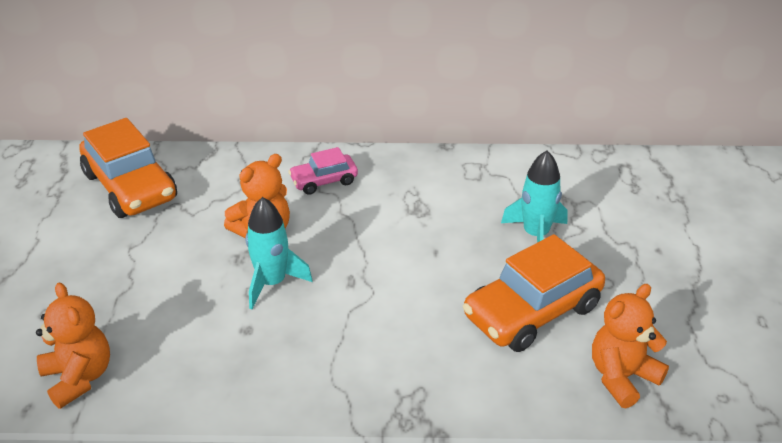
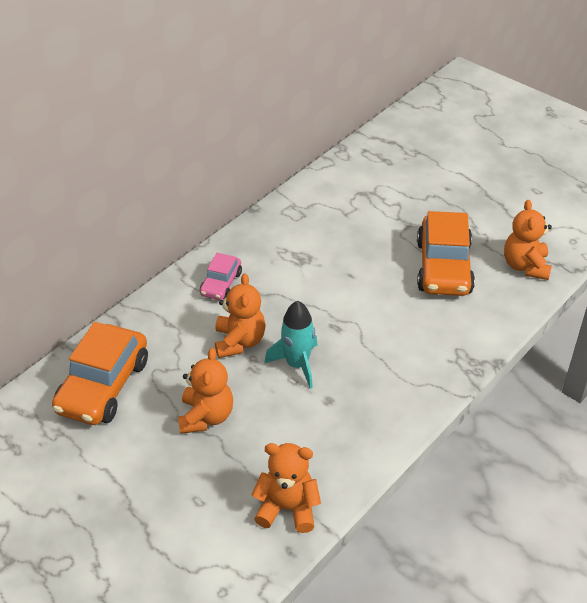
camera: 50 degrees left, 5 degrees up
(130, 186) = (103, 386): orange car -> orange car turned 105 degrees clockwise
(149, 262) = (206, 417): none -> orange teddy bear
(535, 235) = (382, 225): turquoise rocket -> none

